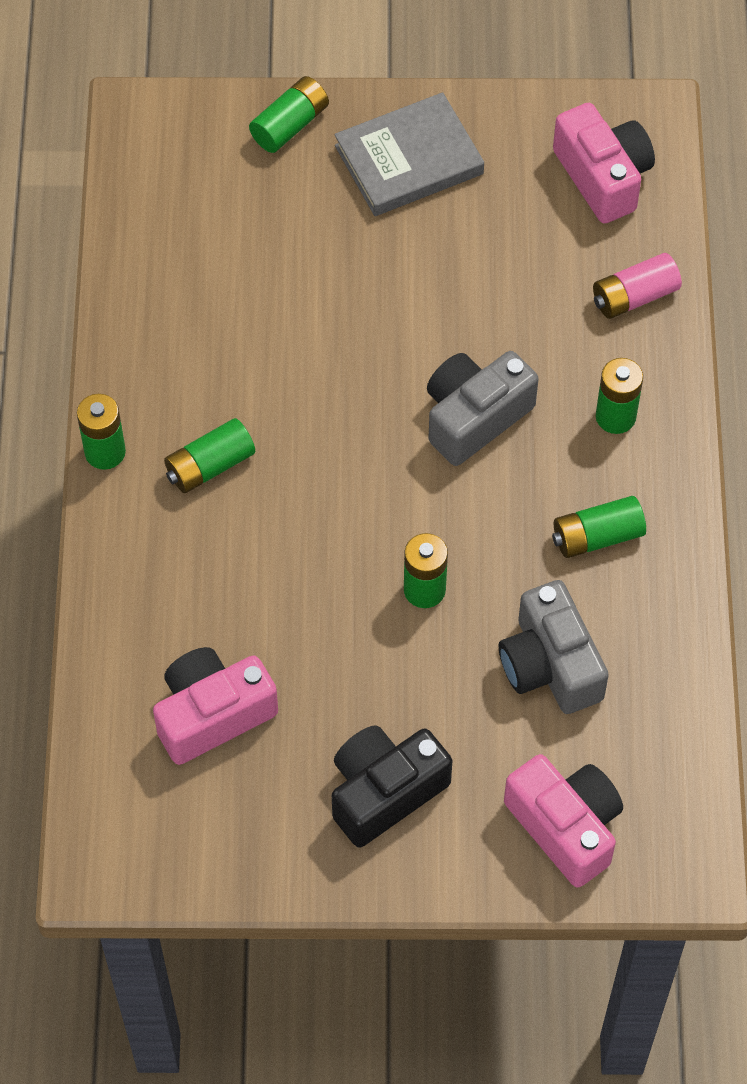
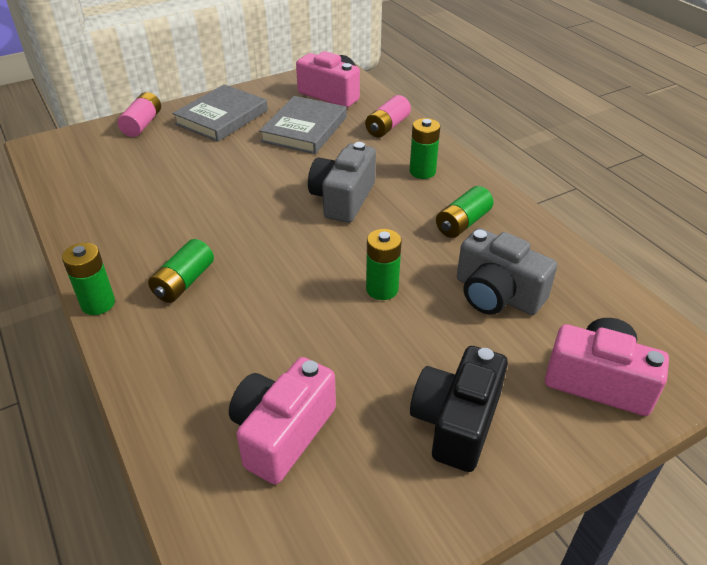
camera: 30 degrees left, 20 degrees down
(290, 125) = (142, 124): green battery -> pink battery
(511, 245) = (304, 129): none -> grey book

